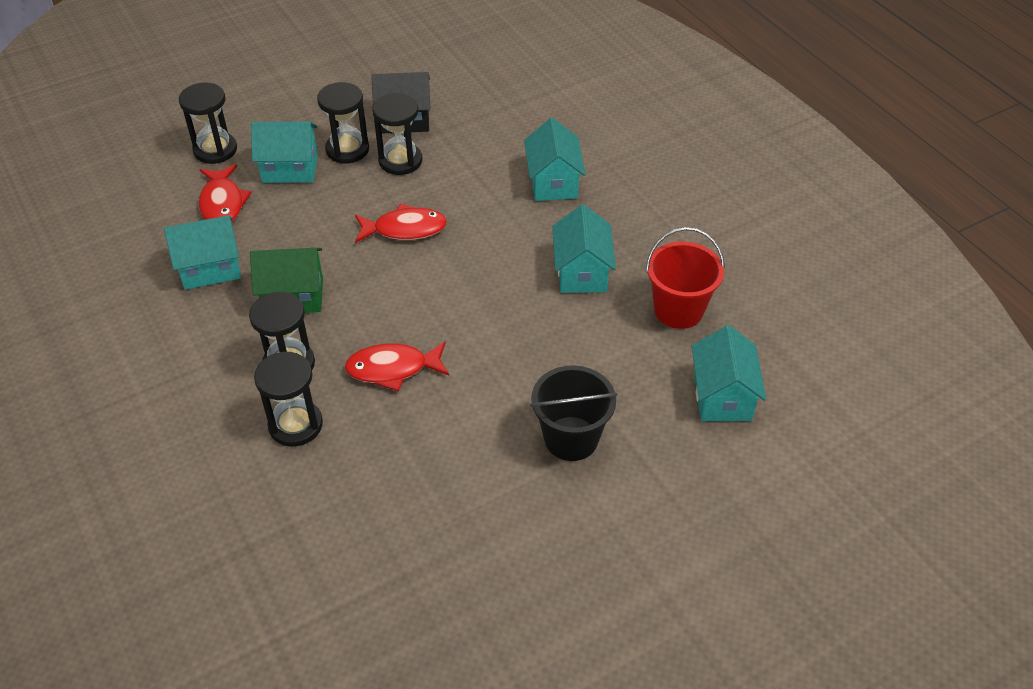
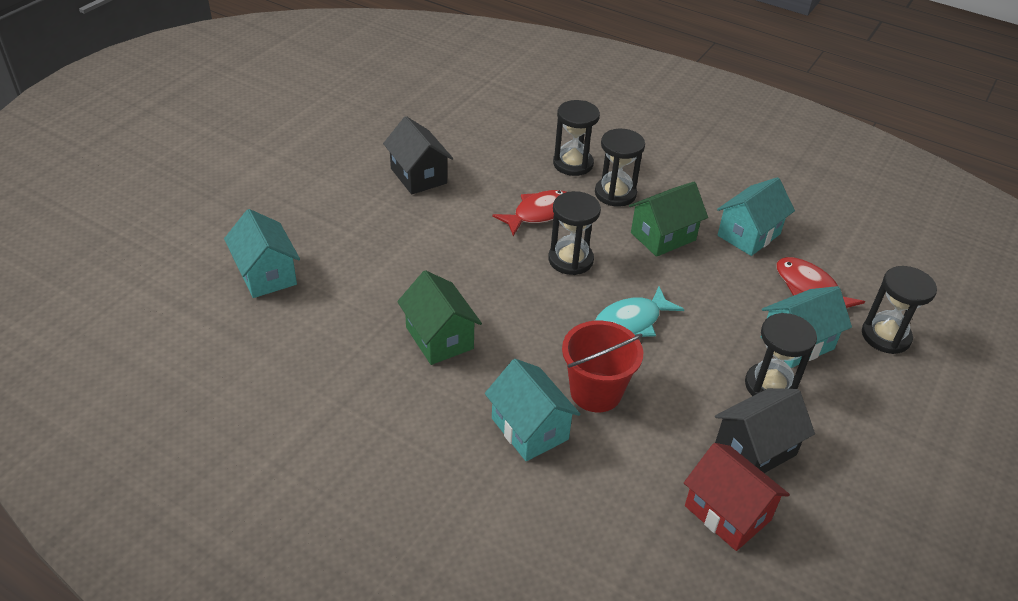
camera: 150 degrees right, 5 degrees down
(400, 161) = (706, 393): black hourglass -> black hourglass (570, 260)
(405, 229) = (631, 321): red fish -> turquoise fish
(459, 97) = (727, 513): none -> red house
(492, 476) = (418, 176): none -> black house
(571, 438) = (376, 212): black bucket -> none
(582, 272) = (439, 338): turquoise house -> green house
(678, 310) = (330, 333): red bucket -> red bucket (595, 392)

